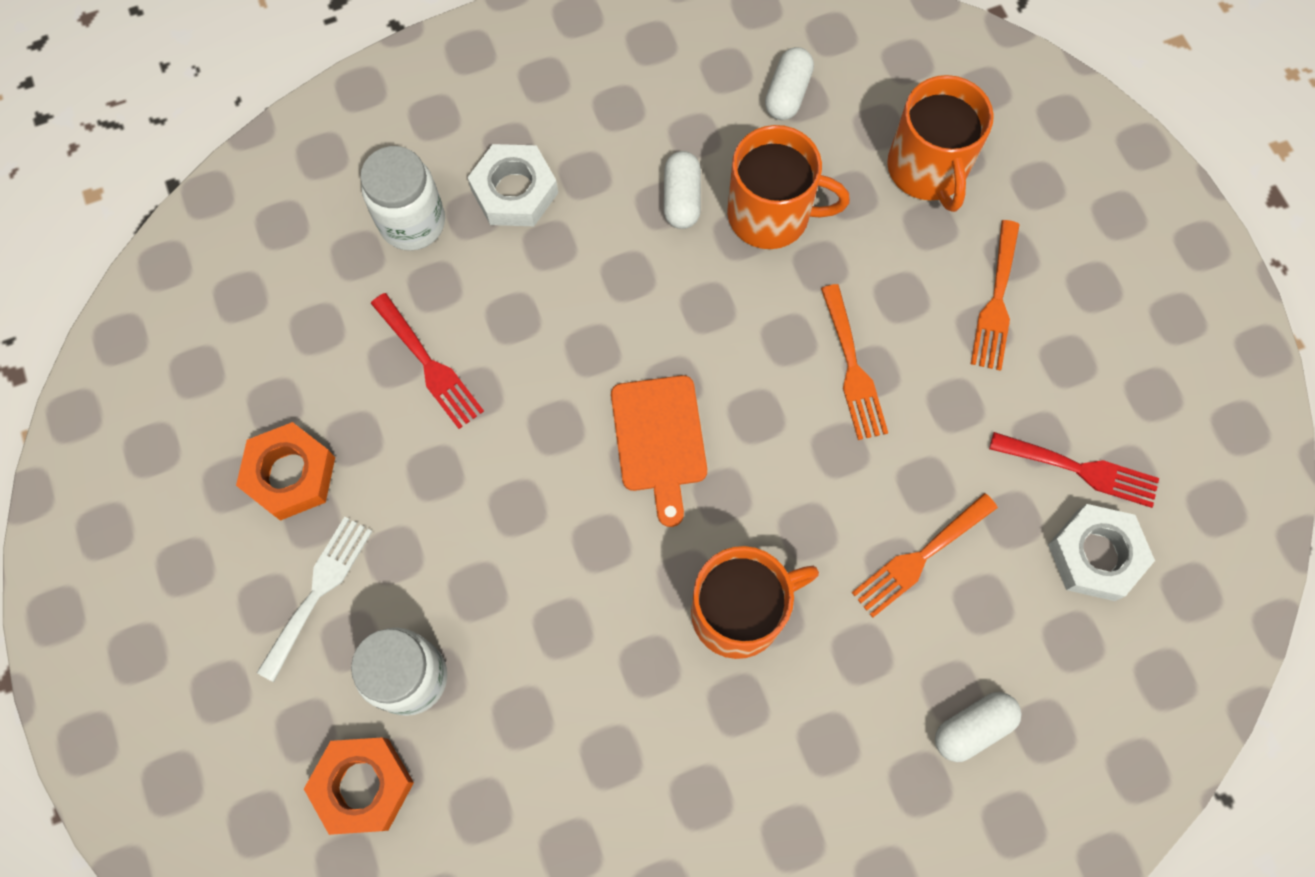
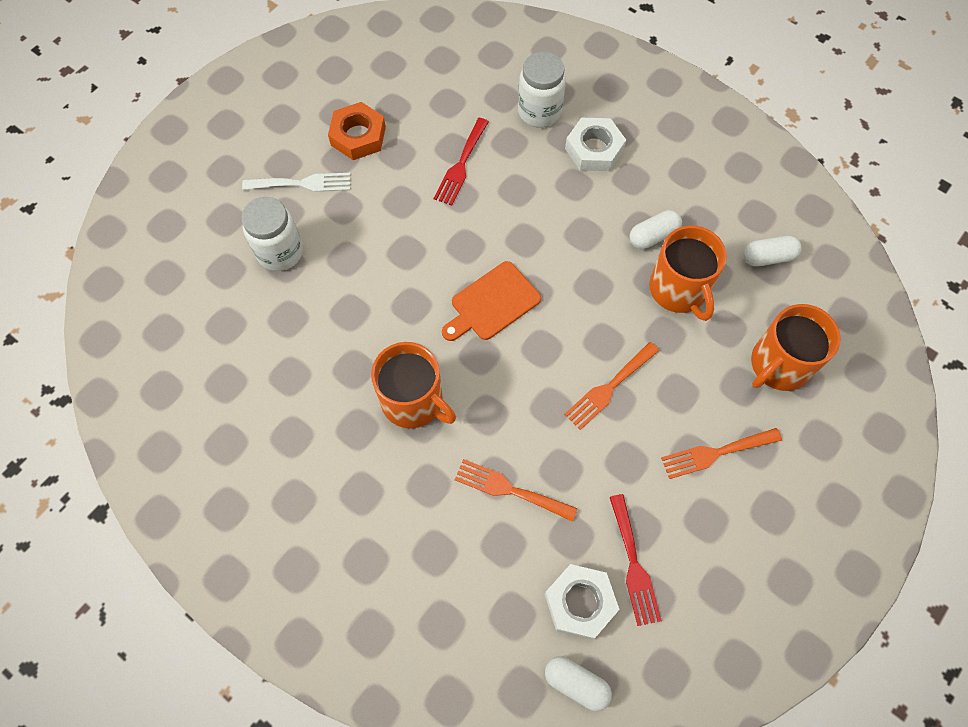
camera: 60 degrees right, 5 degrees down
(363, 785) = (210, 261): orange nut -> none
(972, 728) = (418, 576): white capsule -> white capsule (576, 683)

